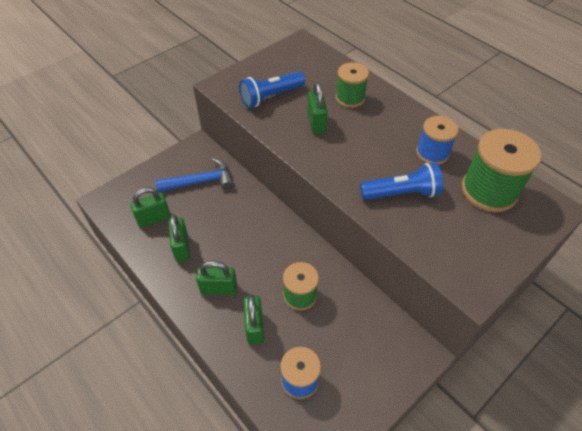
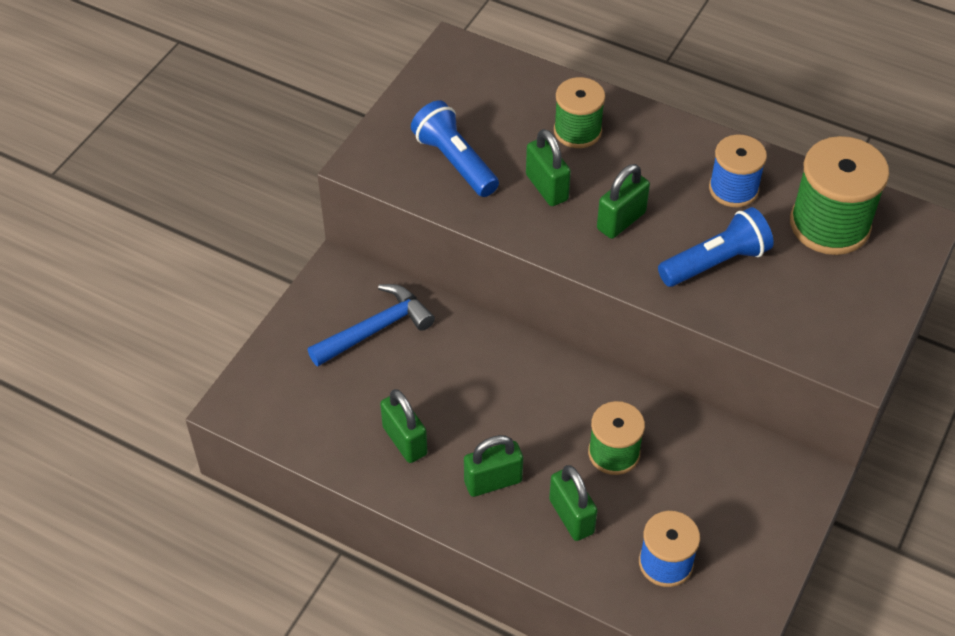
camera: 20 degrees left, 0 degrees up
(154, 219) = (334, 410): green padlock -> green padlock (621, 221)
(271, 97) = (455, 161): blue flashlight -> blue flashlight turned 105 degrees clockwise

